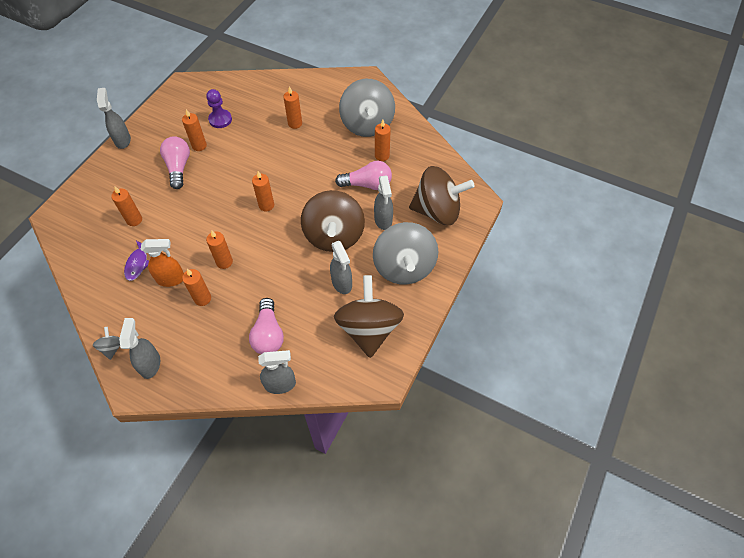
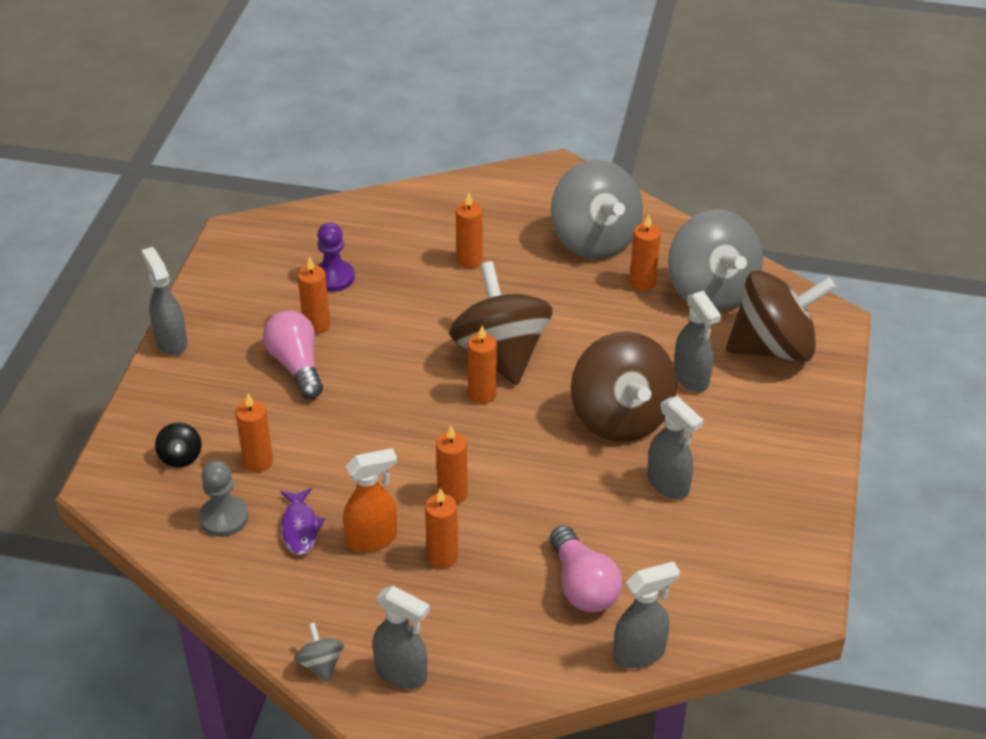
camera: 15 degrees left, 15 degrees down
(97, 208) = (180, 457): none -> black spinning top
(103, 249) = (224, 518): none -> grey pawn
(150, 364) = (402, 674): grey spray bottle -> grey spray bottle turned 135 degrees clockwise
(367, 184) = (639, 330): pink light bulb -> none
(369, 329) = (745, 541): brown spinning top -> brown spinning top (501, 354)
(404, 267) = (759, 440): grey spinning top -> grey spinning top (711, 291)

